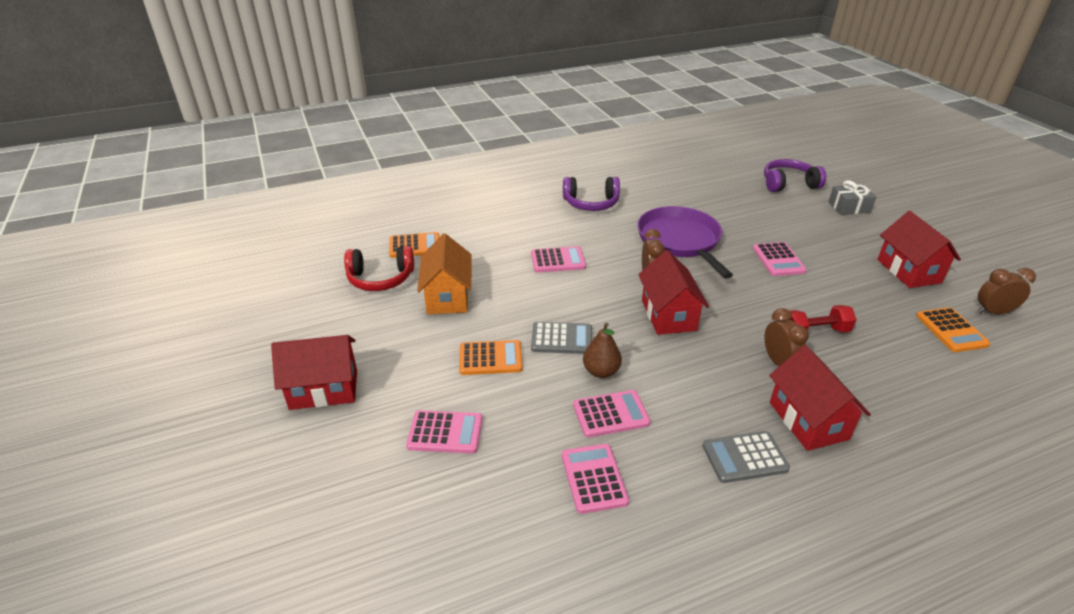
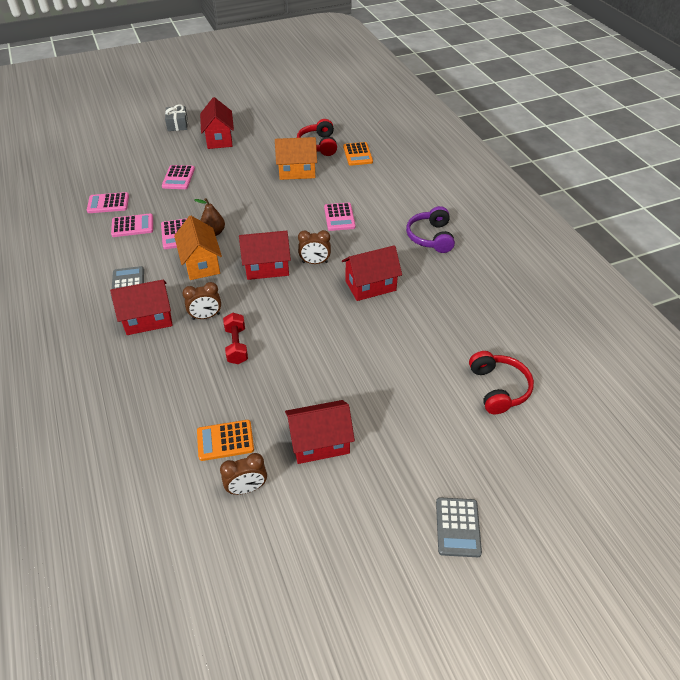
camera: 90 degrees right, 10 degrees up
(490, 358) = (234, 190): orange calculator -> none
(561, 339) = (247, 217): grey calculator -> grey calculator (458, 527)
(675, 377) = (201, 264): none -> orange house
(680, 241) = (370, 285): purple pan -> red house
(778, 260) = (340, 345): pink calculator -> pink calculator (108, 203)
(788, 184) = (498, 388): purple headphones -> red headphones
(849, 207) = (450, 431): grey gift -> grey gift (177, 124)
(993, 312) = (247, 488): brown clock -> brown clock turned 75 degrees clockwise

